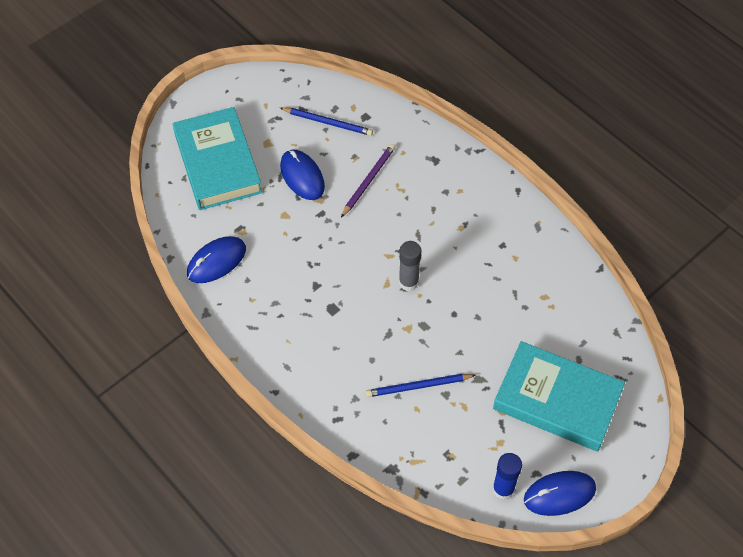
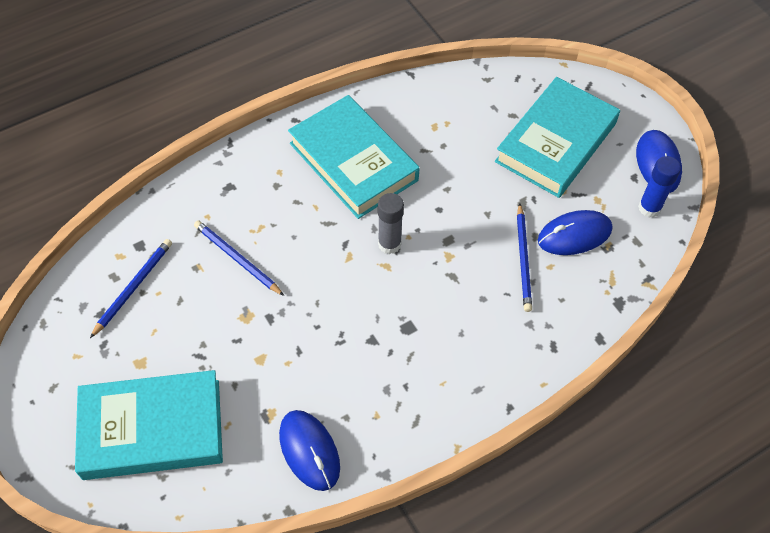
camera: 80 degrees left, 0 degrees up
(302, 176) = (207, 330): blue mouse -> blue mouse (574, 235)
(368, 181) = (237, 259): purple pencil -> blue pencil
(486, 241) = (353, 161): none -> turquoise book

